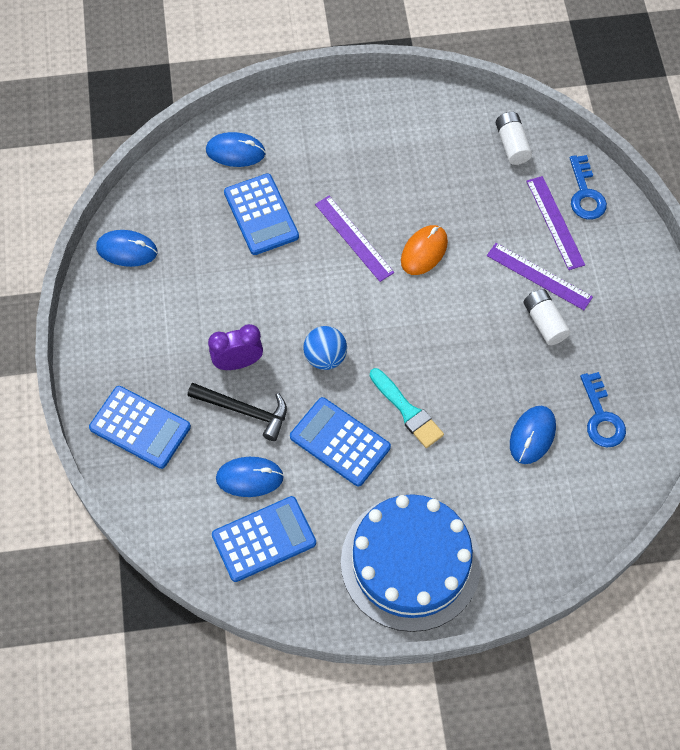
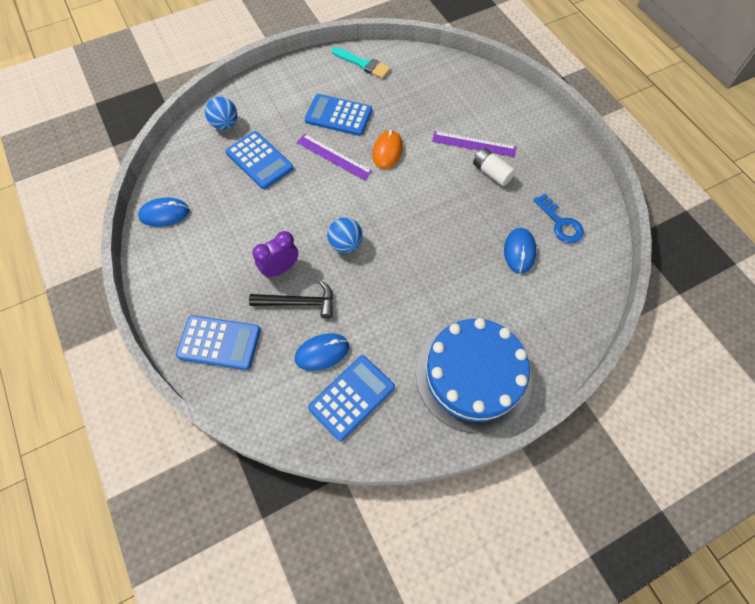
camera: 20 degrees left, 0 degrees up
(235, 152) = (225, 124): blue mouse -> blue ball
(340, 442) = (381, 302): blue calculator -> blue calculator (338, 115)
(407, 411) = (422, 263): turquoise brush -> turquoise brush (363, 64)
(512, 144) = (417, 68): white battery -> none
(555, 222) = (468, 107): purple ruler -> none
(585, 194) = (480, 84): blue key -> none

